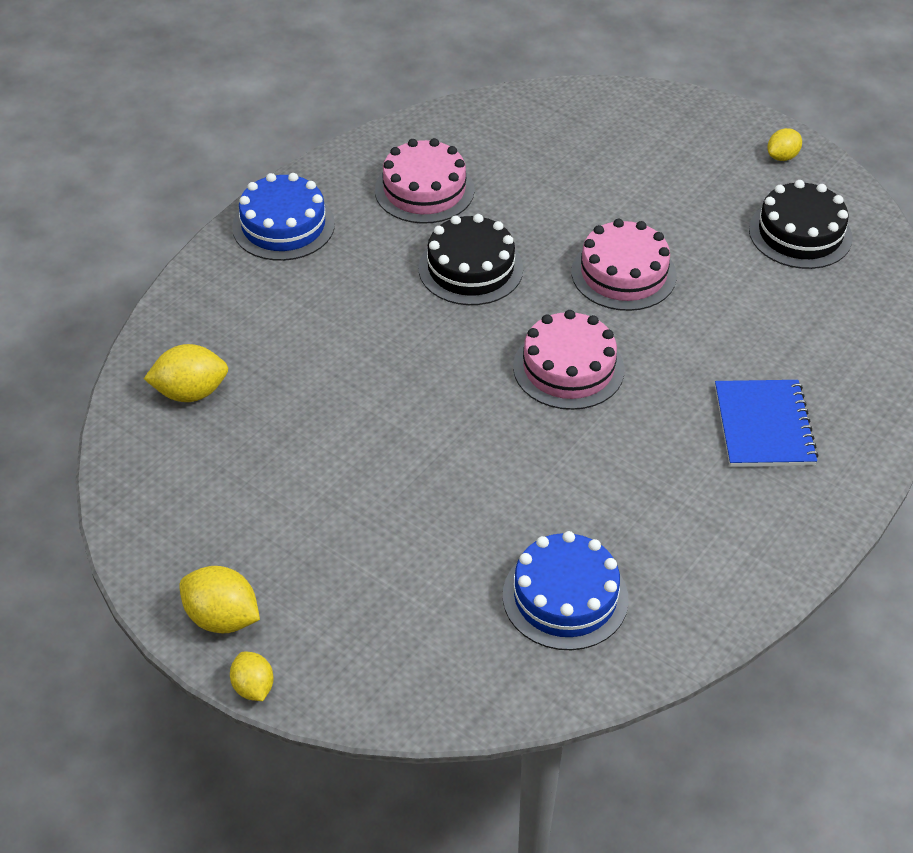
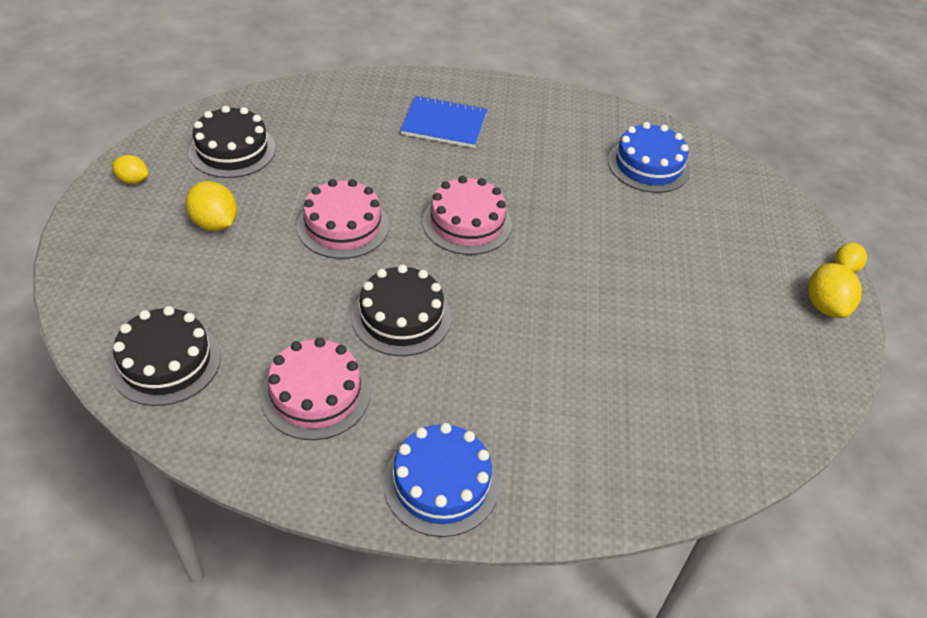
camera: 125 degrees left, 0 degrees up
(190, 392) = (686, 435): yellow lemon -> yellow lemon (215, 223)
(521, 124) = (166, 362): none -> black cake
(764, 426) = (444, 124): blue notebook -> blue notebook turned 45 degrees clockwise

